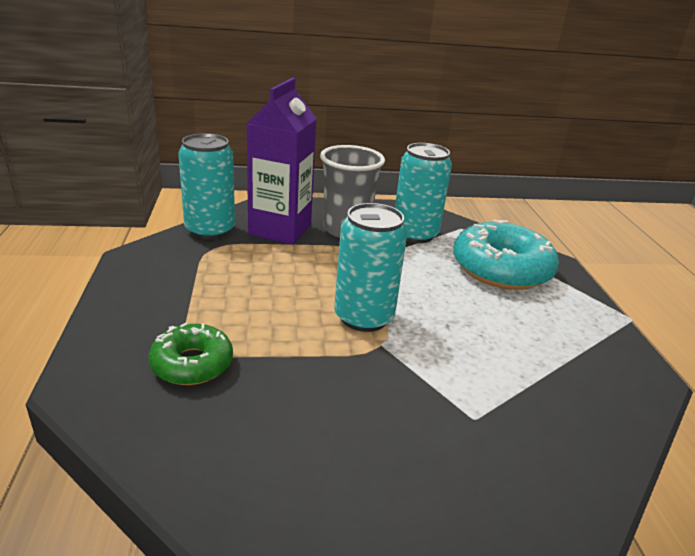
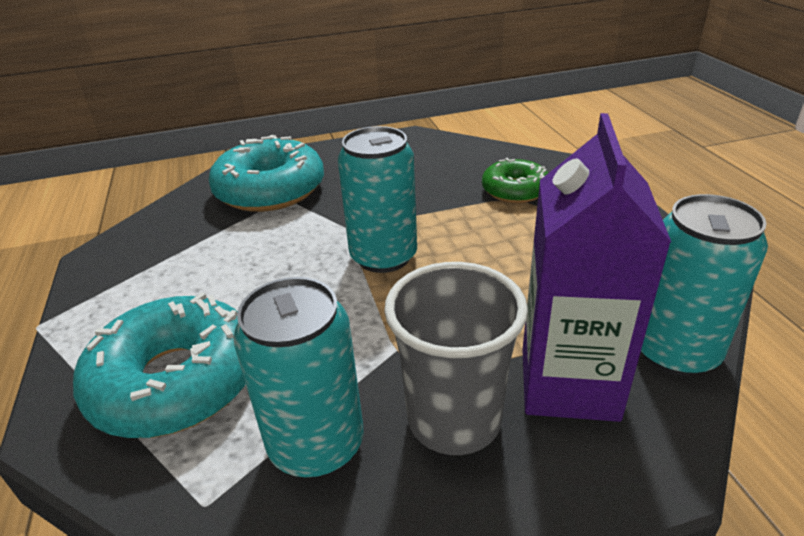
camera: 175 degrees right, 5 degrees up
(498, 439) = (270, 190): none -> turquoise donut

